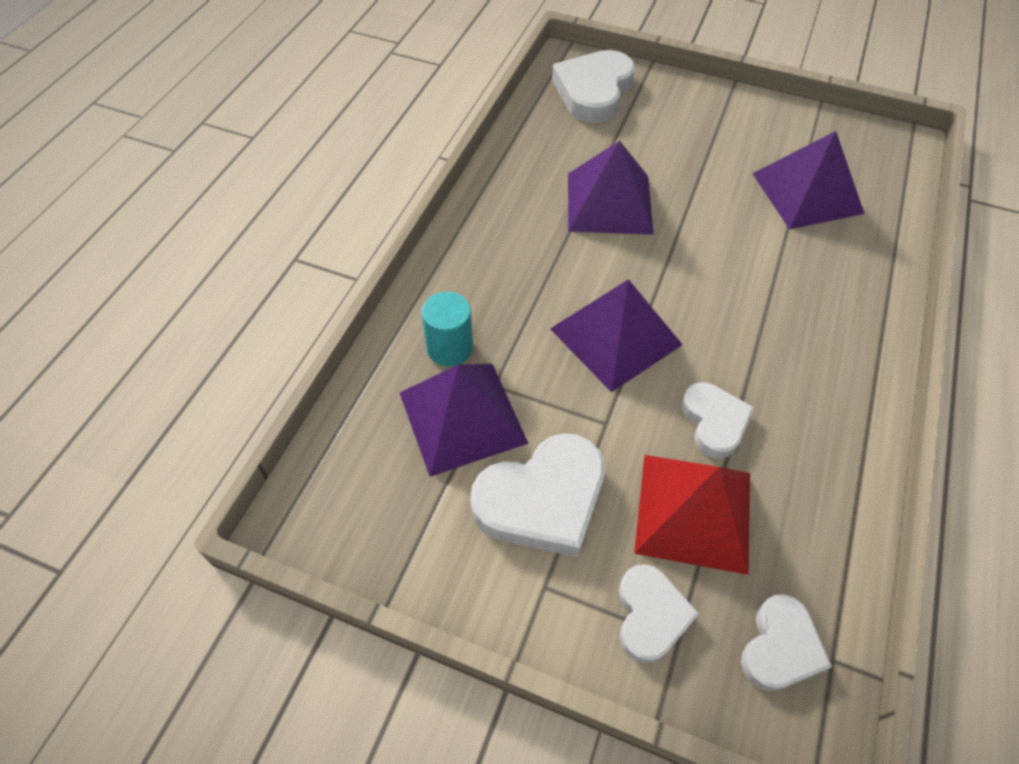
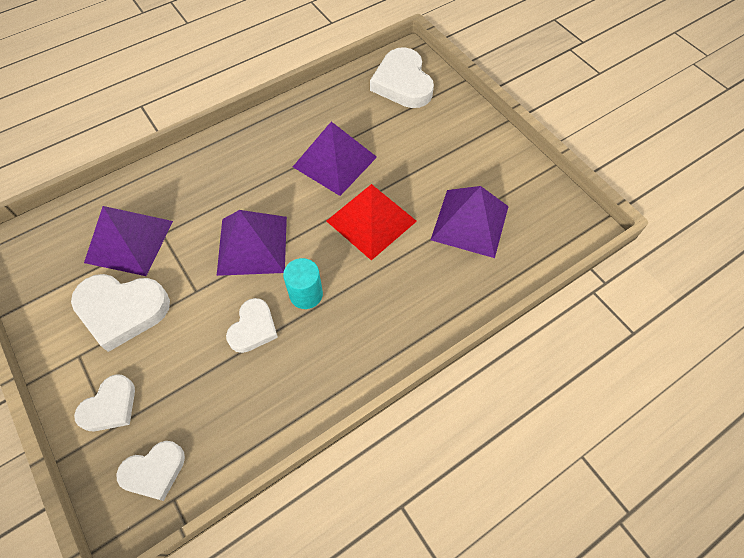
camera: 35 degrees right, 5 degrees up
(449, 348) = (161, 199): turquoise cylinder -> turquoise cylinder (306, 294)
(593, 91) = (402, 83): white heart -> white heart turned 75 degrees counterclockwise
(694, 512) = (188, 370): red pyramid -> red pyramid (371, 221)

